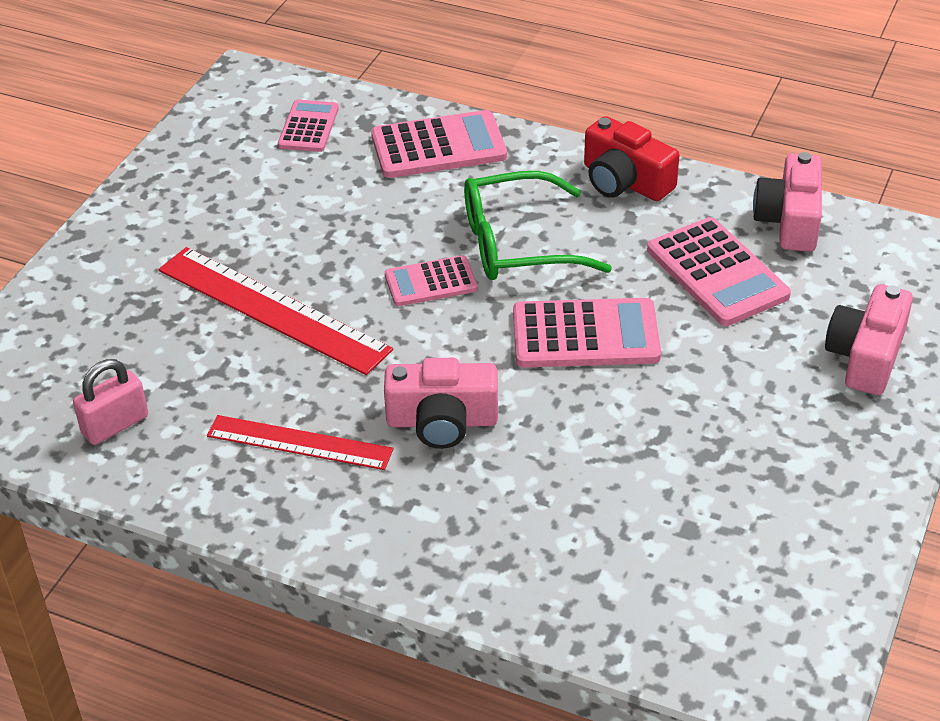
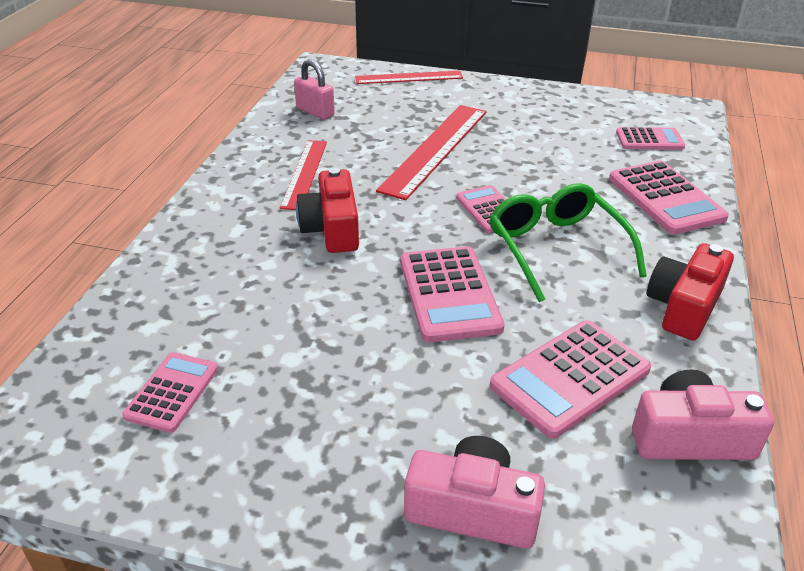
camera: 80 degrees right, 5 degrees down
(39, 312) = (409, 77): none -> red ruler
(442, 421) = (332, 229): pink camera -> red camera
(722, 559) = (172, 392): none -> pink calculator

